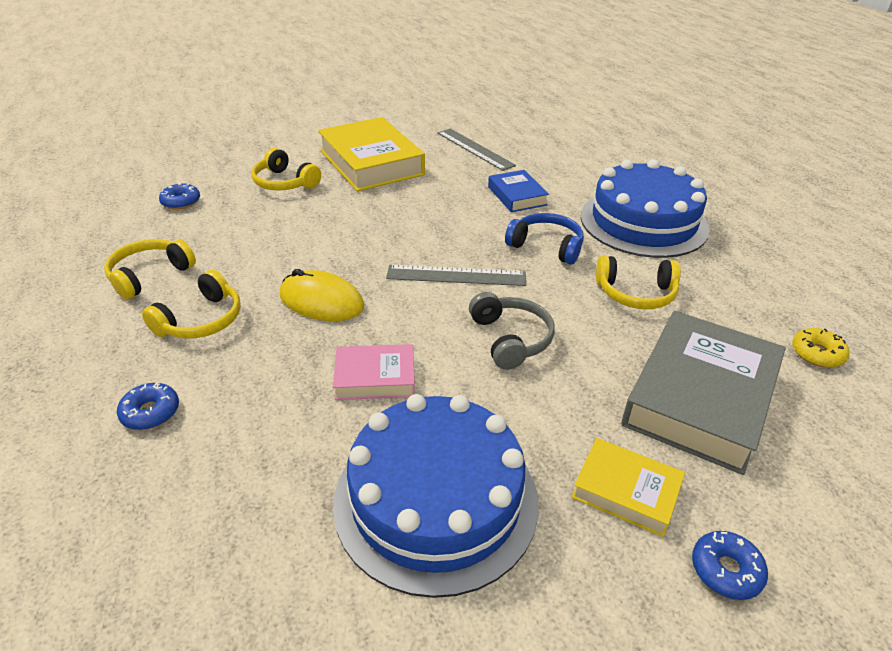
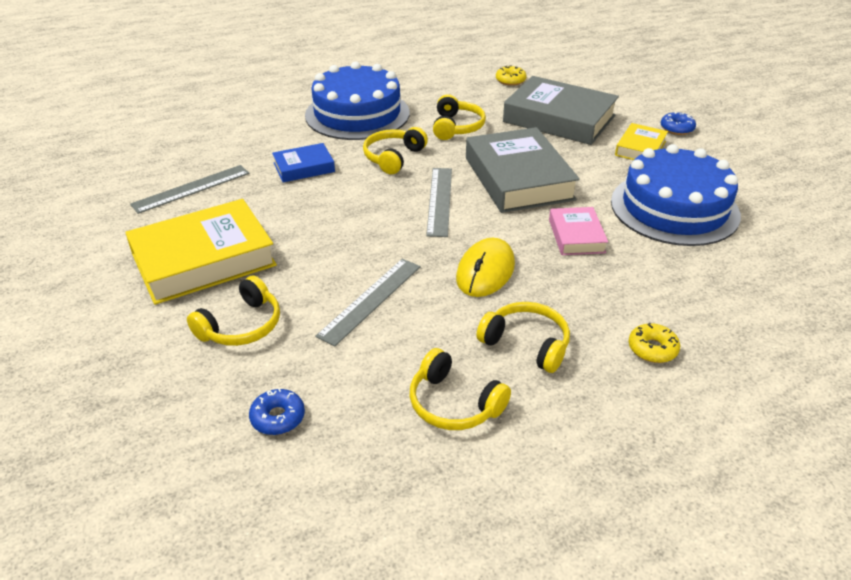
camera: 90 degrees left, 0 degrees up
(150, 412) = (652, 349): blue donut -> yellow donut
(296, 235) = (370, 300): none -> grey ruler
(510, 339) = (518, 178): grey headphones -> grey book
(546, 246) = (393, 157): blue headphones -> yellow headphones

